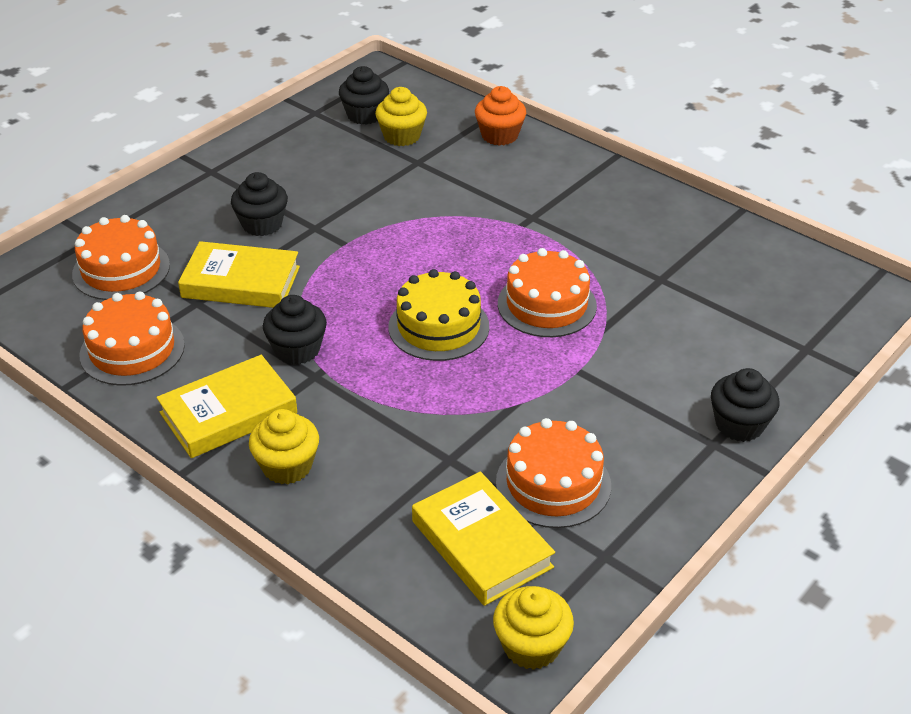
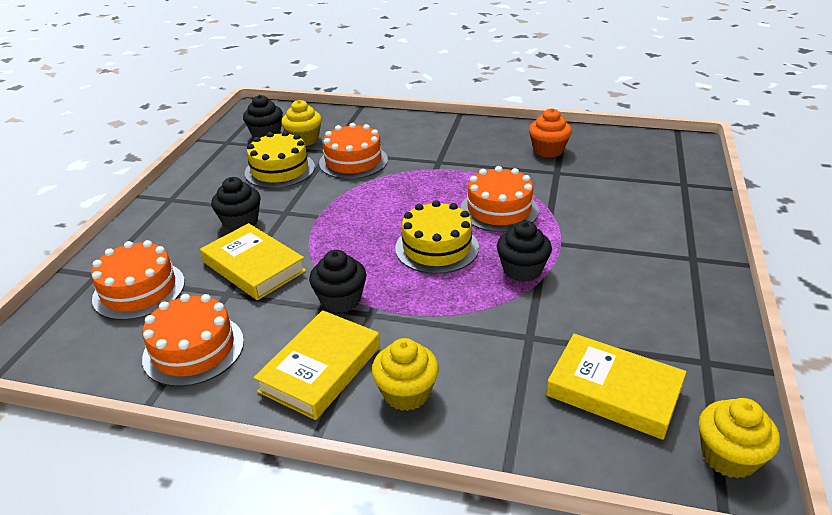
camera: 25 degrees left, 5 degrees down
(241, 282) = (254, 266): yellow book -> yellow book turned 60 degrees clockwise
(346, 170) = (280, 170): none -> yellow cake
(499, 135) = (373, 122): orange cupcake -> orange cupcake (548, 150)
(553, 484) = (620, 325): orange cake -> orange cake (353, 161)
(739, 425) = (695, 241): black cupcake -> black cupcake (522, 270)

